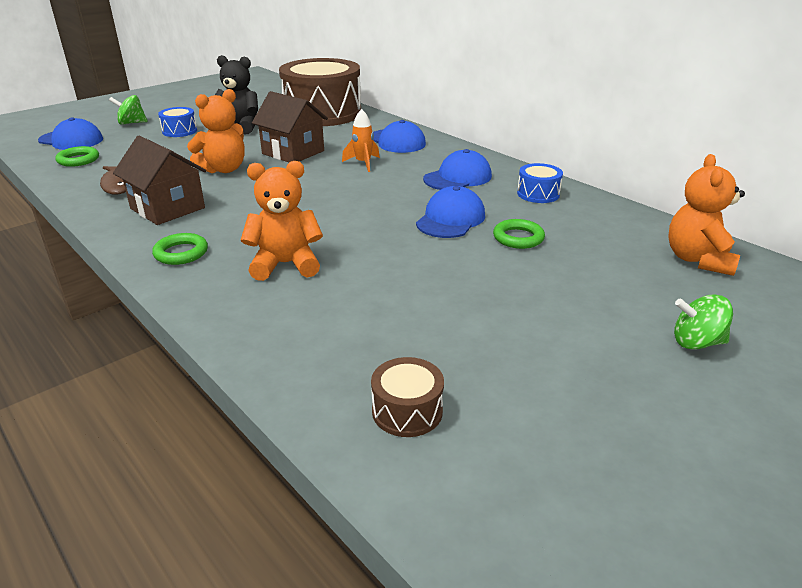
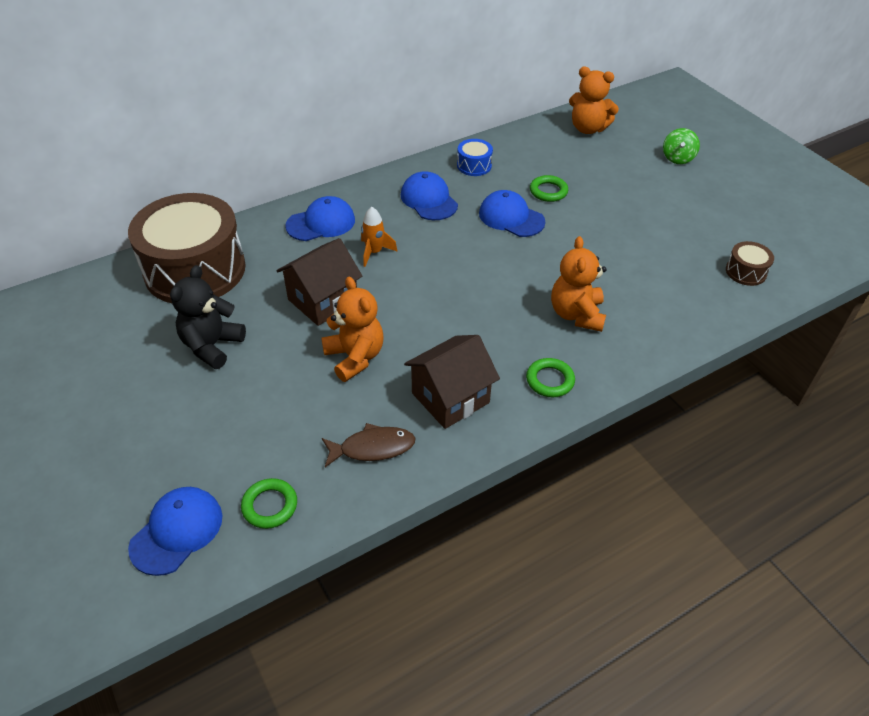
camera: 80 degrees left, 15 degrees up
(131, 123) = (129, 466): green spinning top -> none
(179, 131) = (196, 406): blue drum -> none

